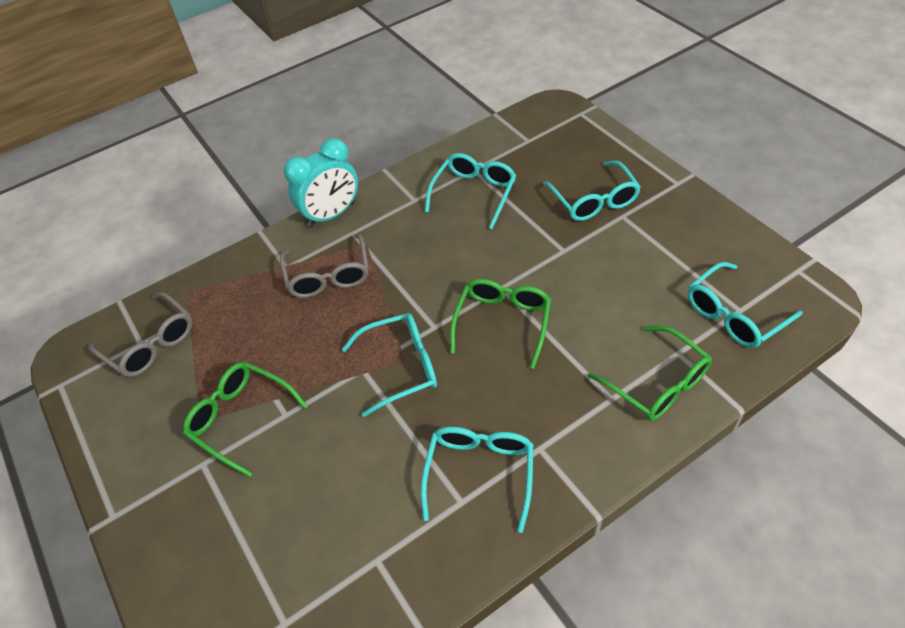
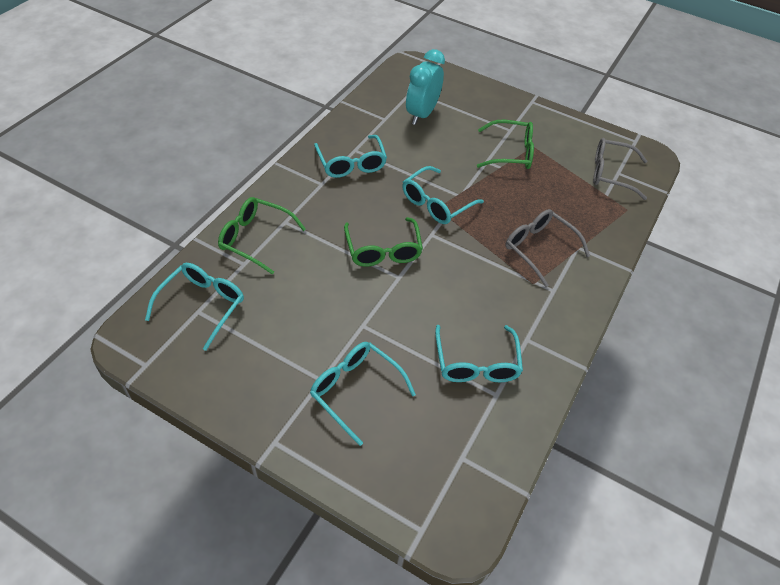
camera: 145 degrees right, 0 degrees up
(331, 215) = (586, 301): turquoise clock -> turquoise clock (421, 114)

